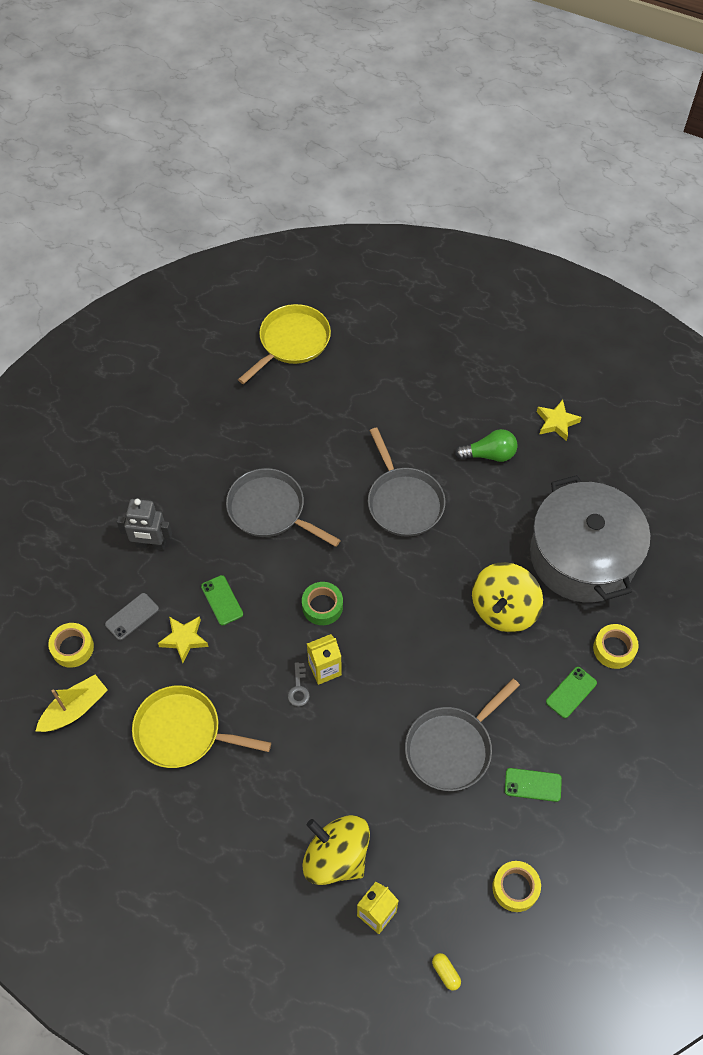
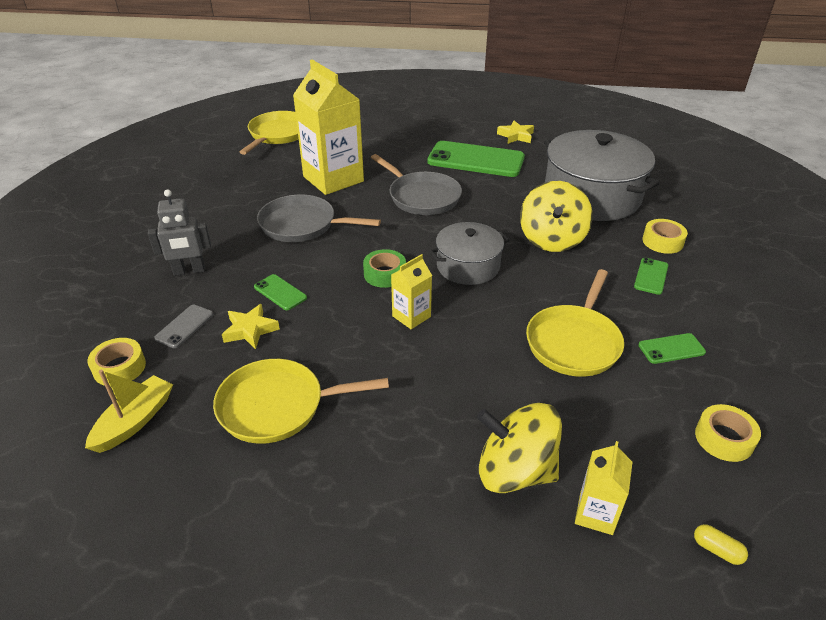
camera: 20 degrees left, 20 degrees down
(298, 688) = (392, 337): grey key -> none
(324, 443) = (333, 179): none -> yellow carton
(403, 621) = (468, 266): none -> grey pot
(451, 748) = (574, 342): grey pan -> yellow pan
(489, 454) = (476, 160): green light bulb -> green phone

